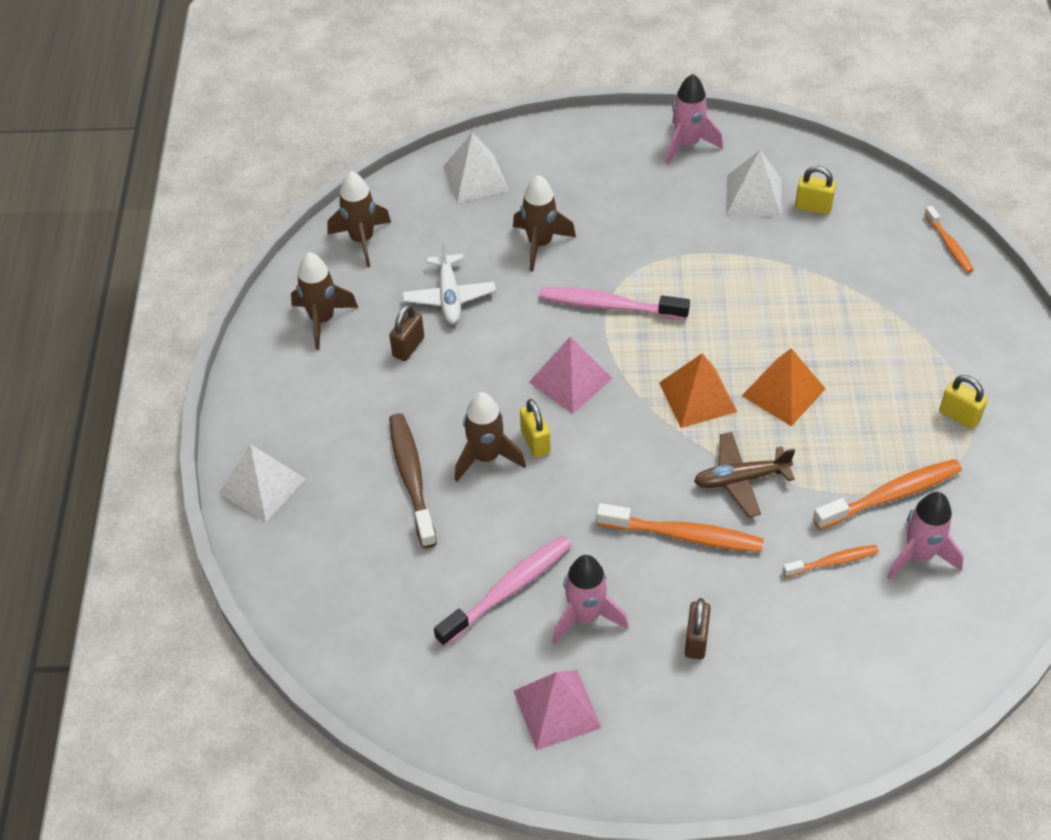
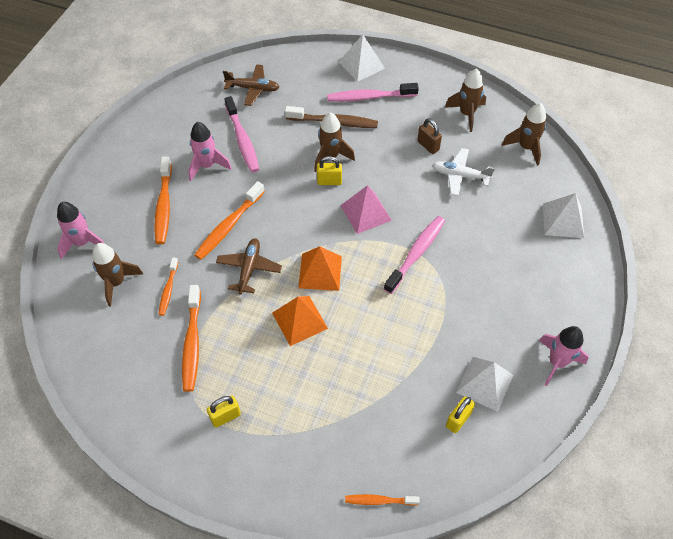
camera: 110 degrees right, 5 degrees up
(336, 450) = (369, 97): none -> pink toothbrush
(384, 624) = (253, 89): none -> brown plane
(540, 244) = (486, 235): brown rocket -> brown rocket (116, 282)
(556, 709) = (166, 137): pink pyramid -> none
(696, 640) = (164, 206): brown padlock -> orange toothbrush
(919, 555) = (144, 337): pink rocket -> pink rocket (82, 243)

